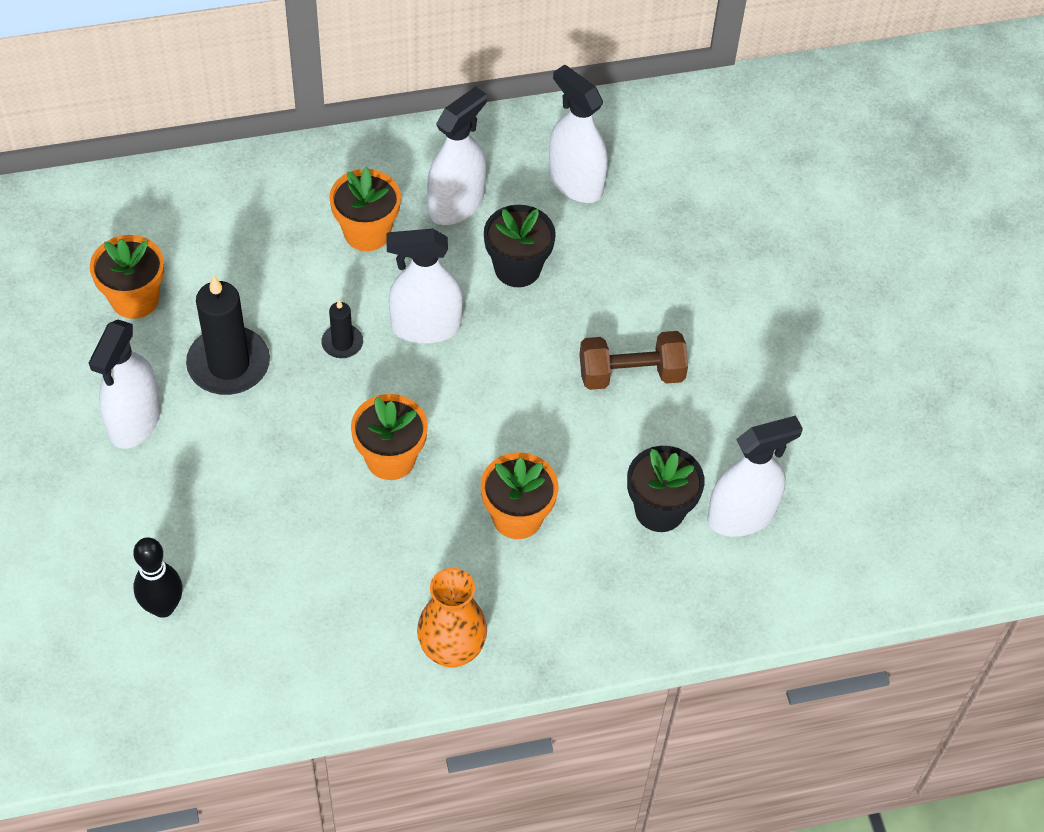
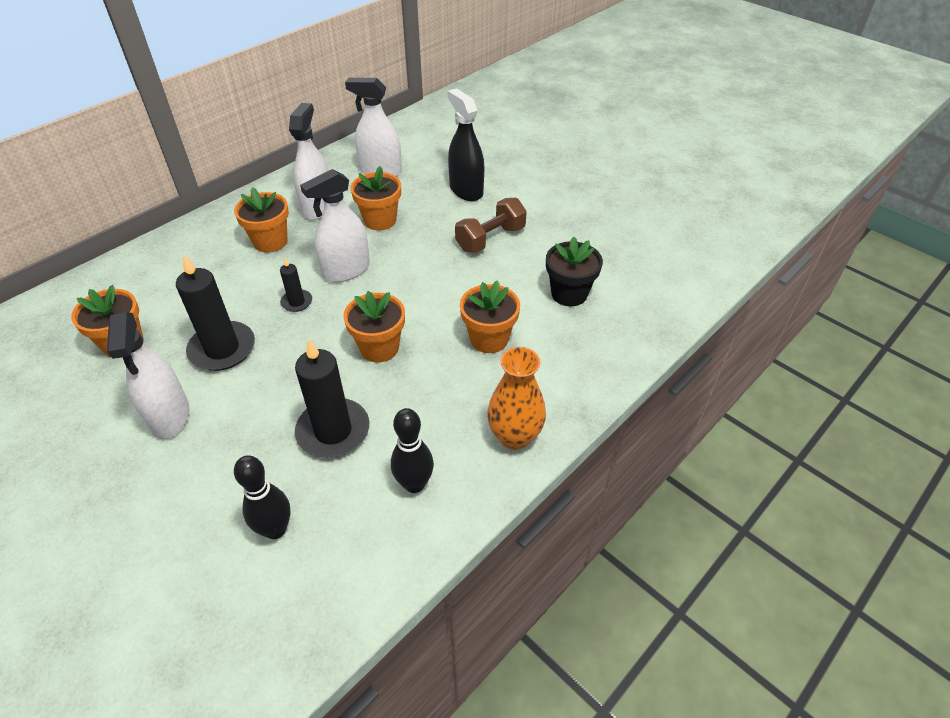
camera: 30 degrees left, 10 degrees down
(278, 533) = (333, 431): none -> black candle
(316, 640) = (414, 484): none -> black bowling pin
(517, 268) = (380, 220): black flower pot -> orange flower pot
(662, 275) = (466, 190): none -> black spray bottle
(741, 515) = (616, 274): white spray bottle -> none

